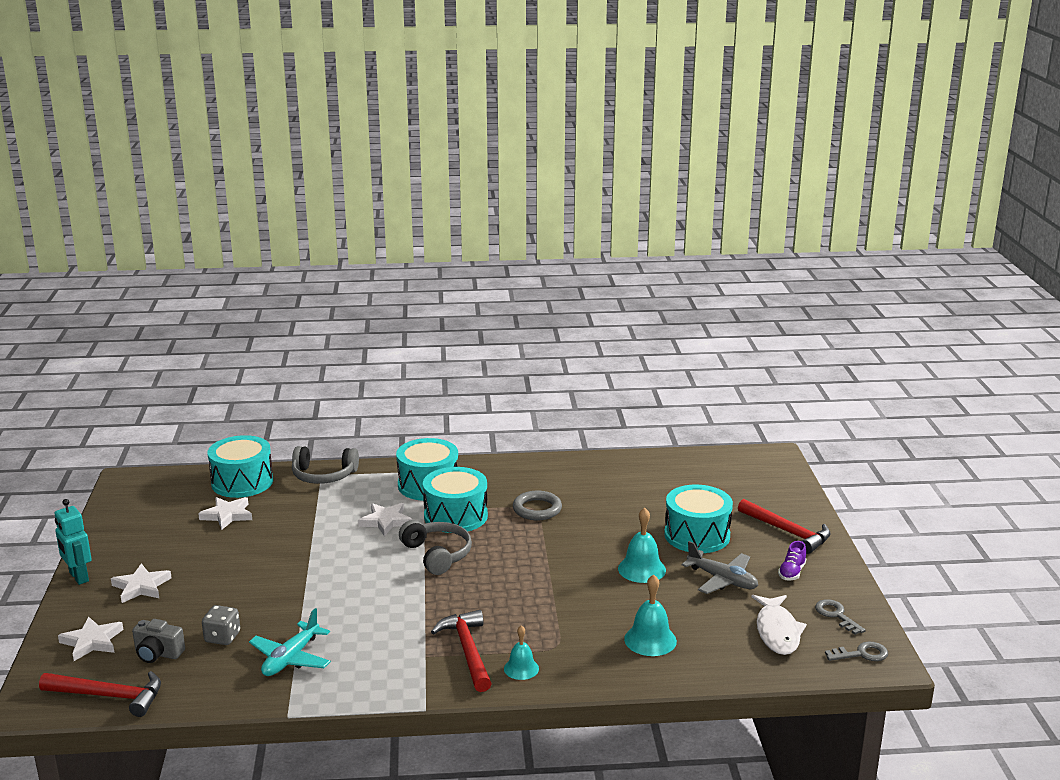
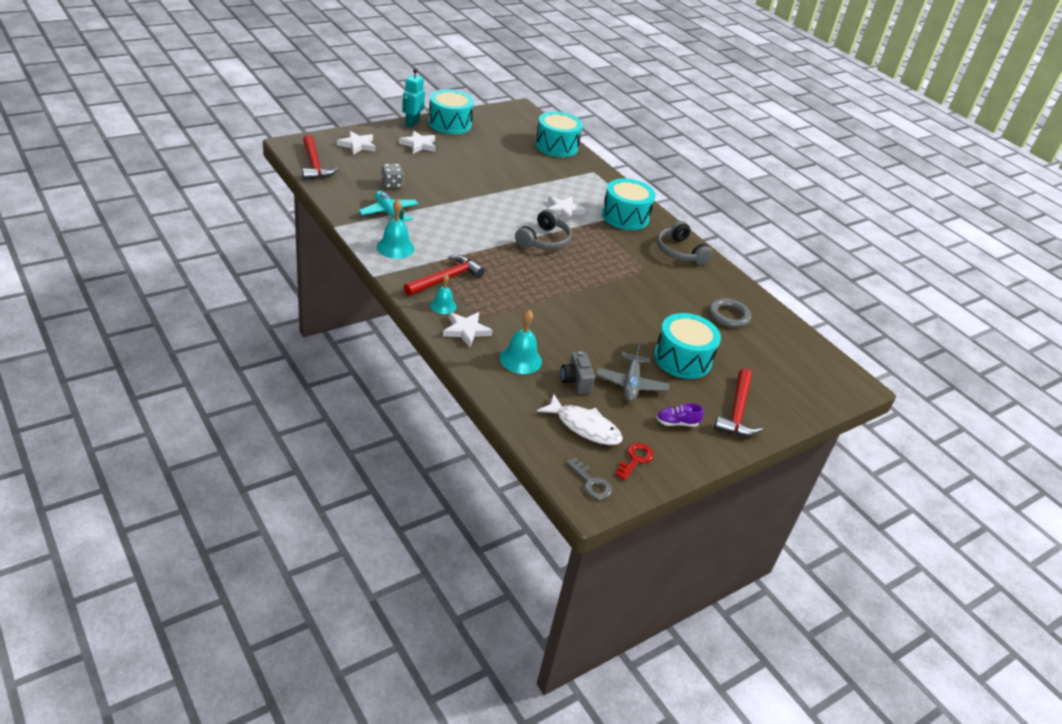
camera: 55 degrees right, 15 degrees up
(158, 653) = (361, 168): grey camera -> grey camera (576, 381)
(227, 515) = (515, 151): white star -> white star (466, 330)
(291, 658) = (389, 213): turquoise plane -> turquoise plane turned 60 degrees clockwise
(323, 475) = (594, 173): grey headphones -> grey headphones (680, 252)
(455, 516) = (597, 237): turquoise drum -> turquoise drum (449, 124)
(537, 509) = (641, 271): grey ring -> grey ring (729, 316)
(641, 569) = (608, 338): turquoise bell -> turquoise bell (395, 247)
(777, 631) = (584, 427): white fish -> white fish turned 120 degrees counterclockwise
(836, 615) = (635, 459): grey key -> red key

